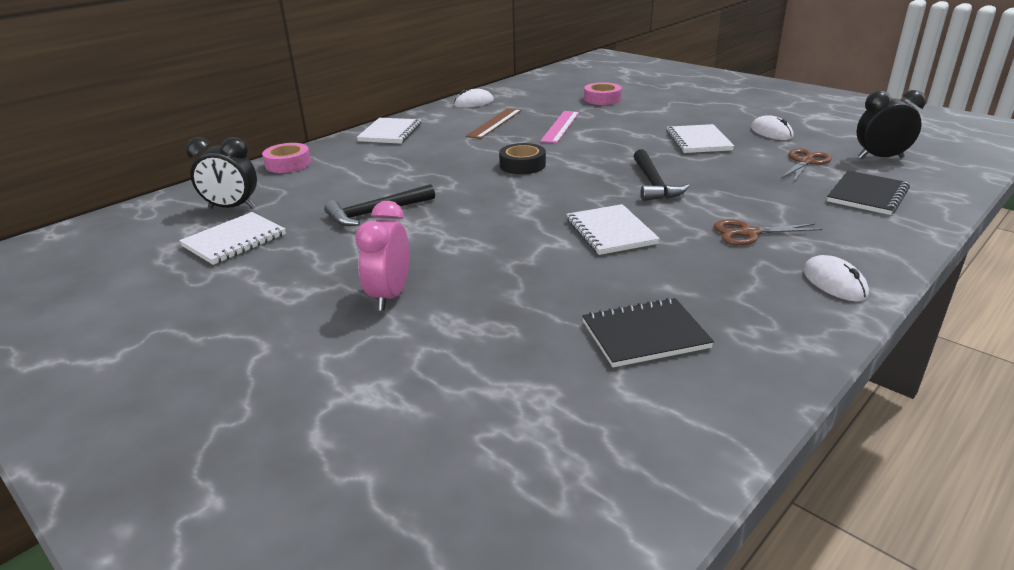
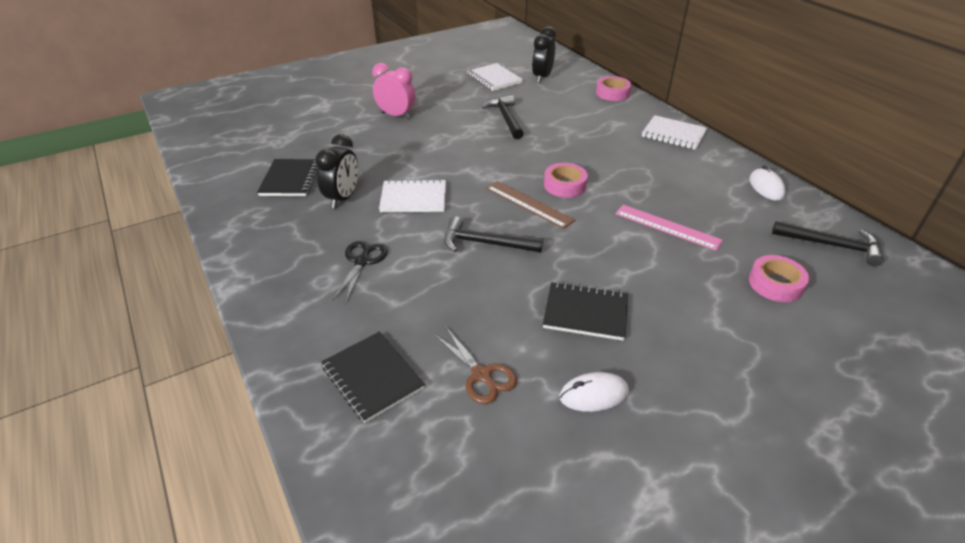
camera: 105 degrees right, 10 degrees up
(494, 123) = (689, 189): brown ruler -> brown ruler (529, 204)
(522, 165) = (564, 185): black tape -> pink tape
(542, 88) = (832, 245): none -> black hammer
(698, 141) = (585, 313): white notebook -> black notebook
(748, 233) = (362, 261): brown scissors -> black scissors
(834, 283) = (266, 271): white mouse -> none
(880, 158) = (457, 460): black clock -> black clock (343, 198)

